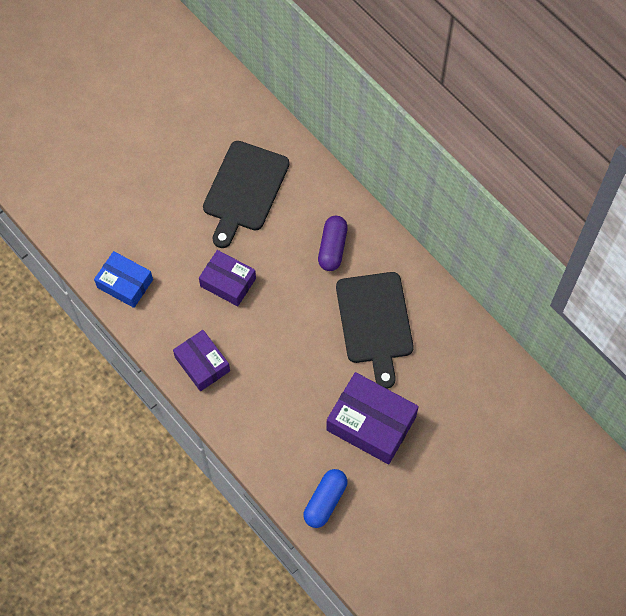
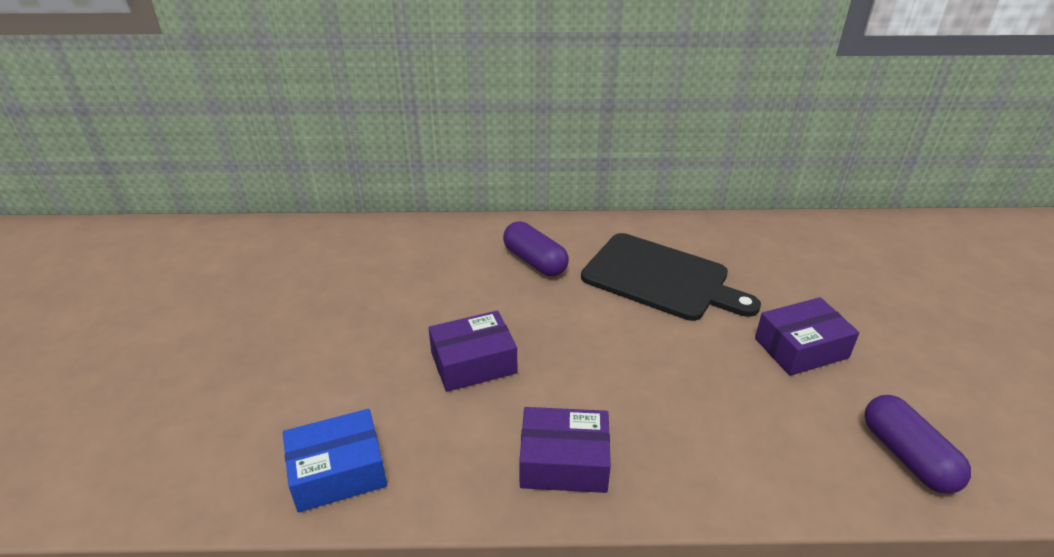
camera: 50 degrees left, 30 degrees down
(244, 190) = (380, 284): black cutting board -> none
(325, 501) = (907, 456): blue capsule -> purple capsule
(371, 423) = (801, 348): purple box -> purple box, size x0.65

